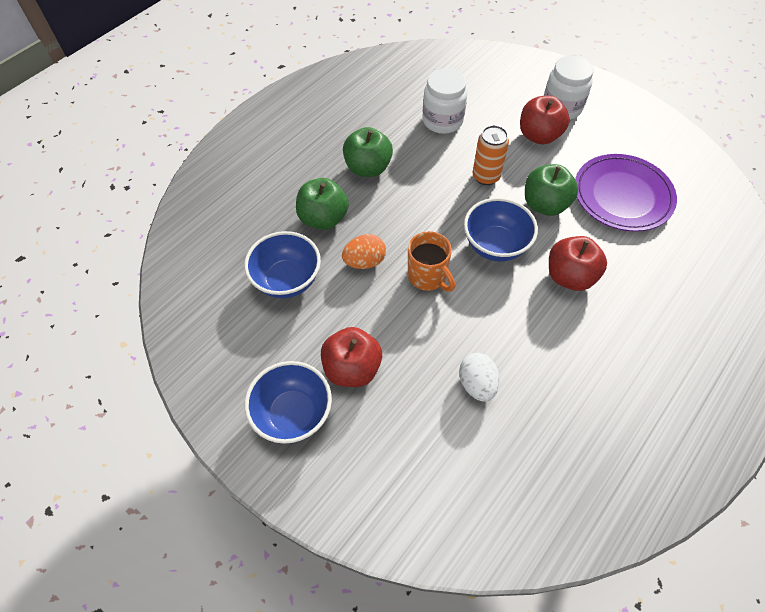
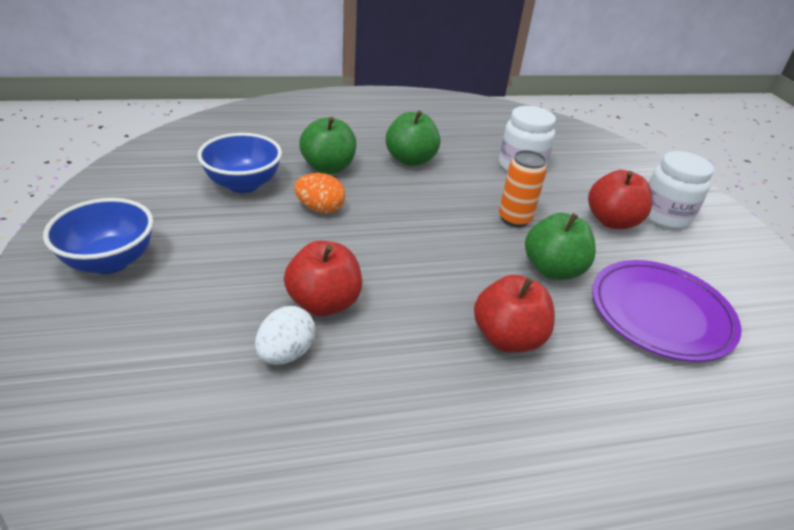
camera: 35 degrees right, 20 degrees down
(352, 368) = (200, 265): red apple -> red apple (324, 303)
(428, 277) = (359, 249): orange mug -> none
(495, 246) = (456, 268): blue bowl -> none

